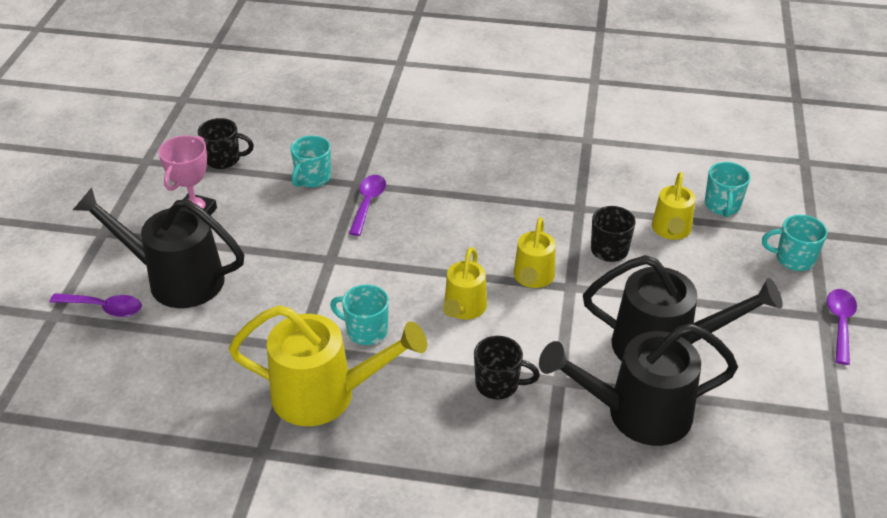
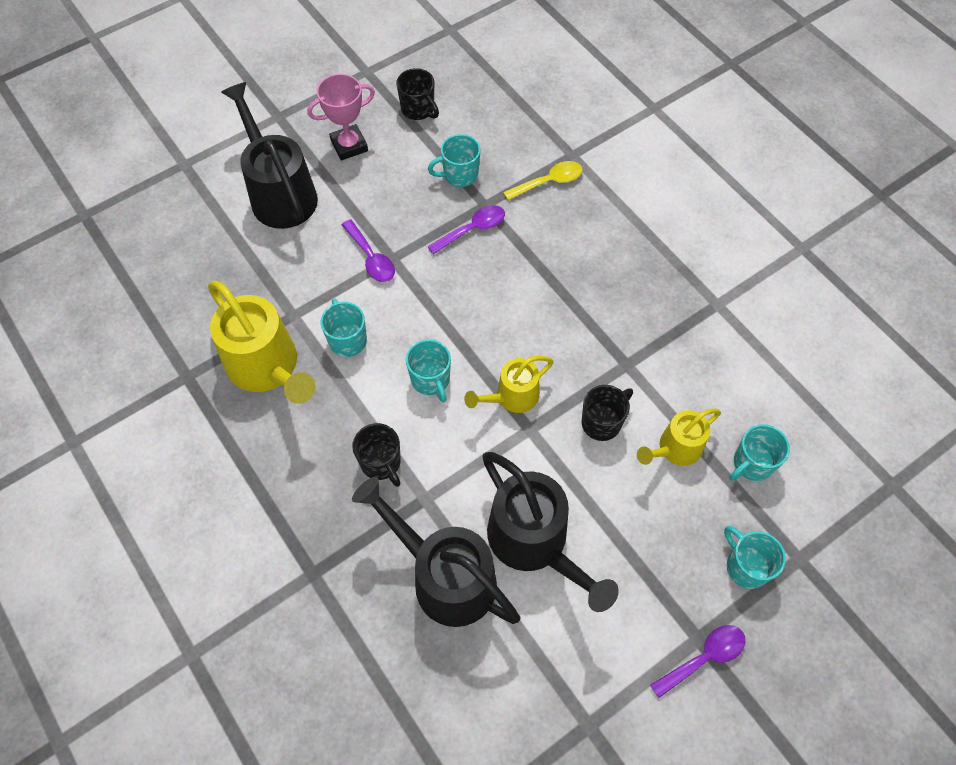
camera: 45 degrees right, 20 degrees up
(104, 308) = (216, 182): purple spoon -> purple spoon (371, 258)
(385, 143) = (549, 182): none -> yellow spoon
(463, 309) = (431, 380): yellow watering can -> turquoise mug

